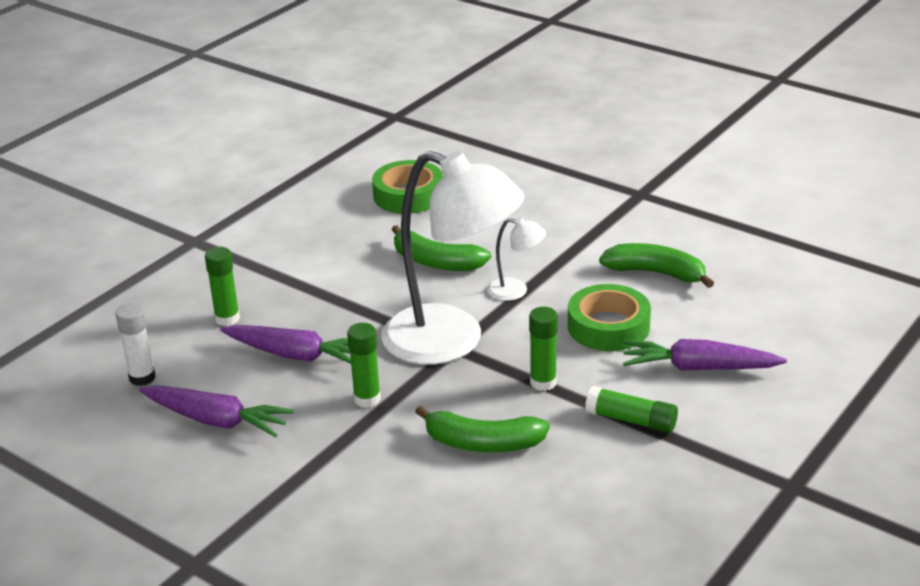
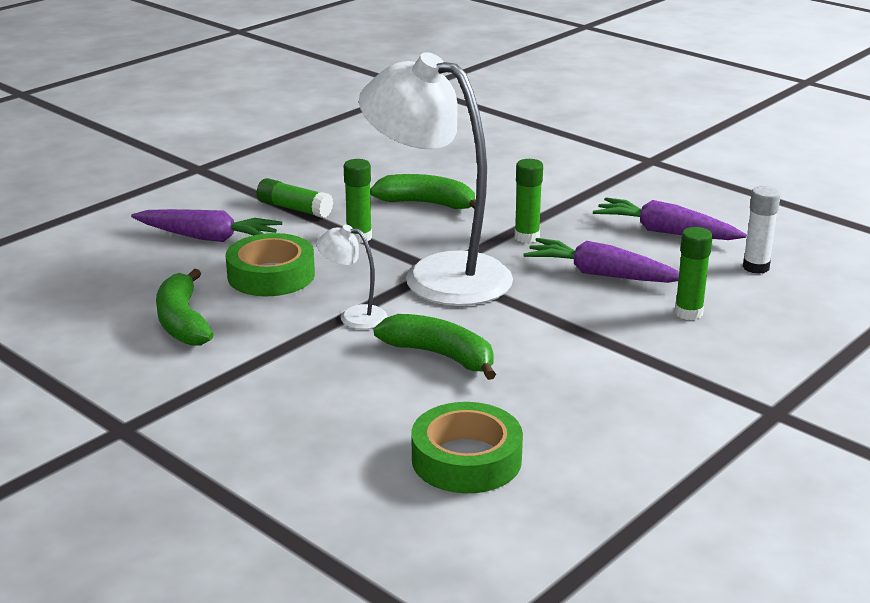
camera: 175 degrees left, 5 degrees down
(656, 273) = (182, 322): green banana -> green banana turned 45 degrees clockwise

